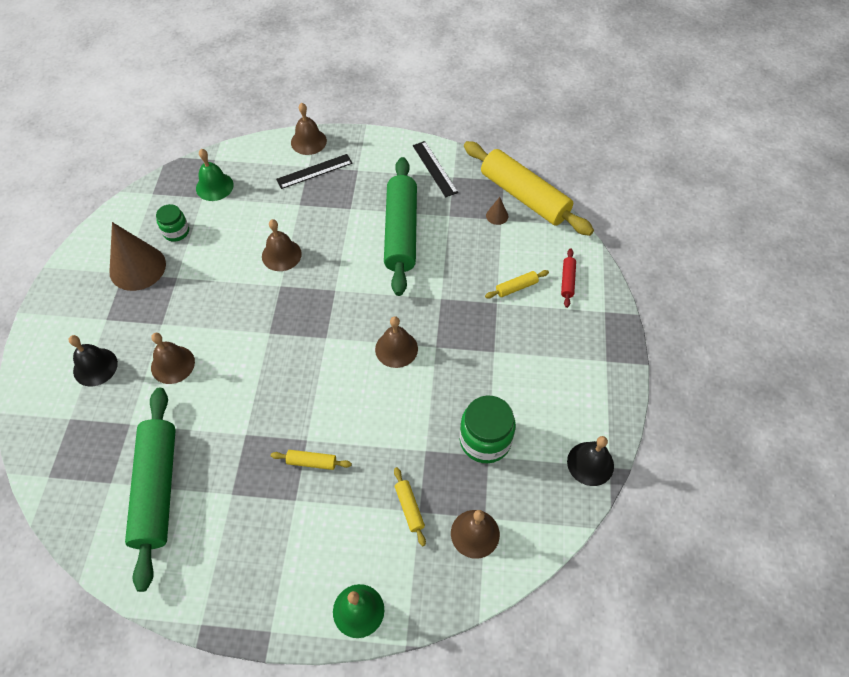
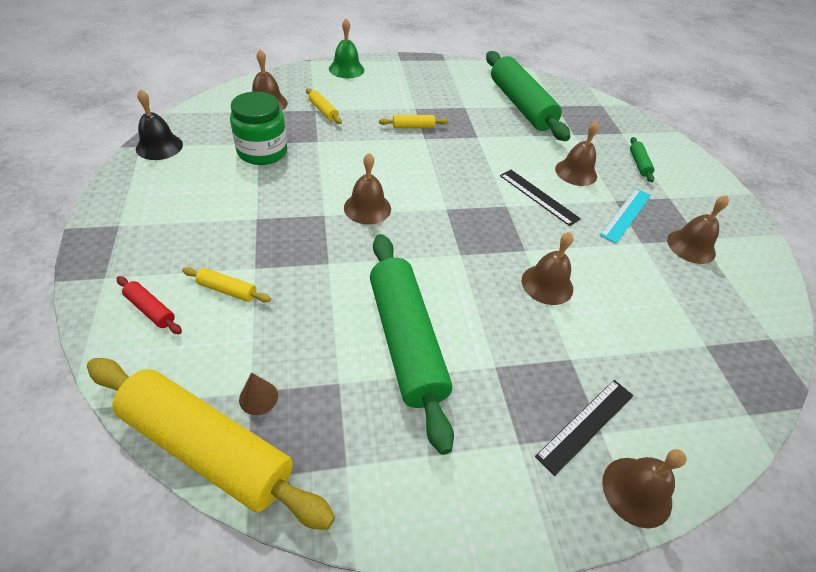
camera: 160 degrees right, 10 degrees down
(95, 367) = (639, 164): black bell -> green rolling pin
(137, 267) = (691, 246): brown cone -> brown bell
(166, 307) = (626, 214): none -> turquoise ruler
(176, 232) = (691, 292): green jar -> none
(214, 186) = (706, 365): green bell -> none
(435, 168) = (384, 478): black ruler -> black ruler (538, 197)
(516, 287) = (227, 290): yellow rolling pin -> yellow rolling pin turned 60 degrees clockwise
(567, 281) = (150, 309): red rolling pin -> red rolling pin turned 45 degrees counterclockwise

